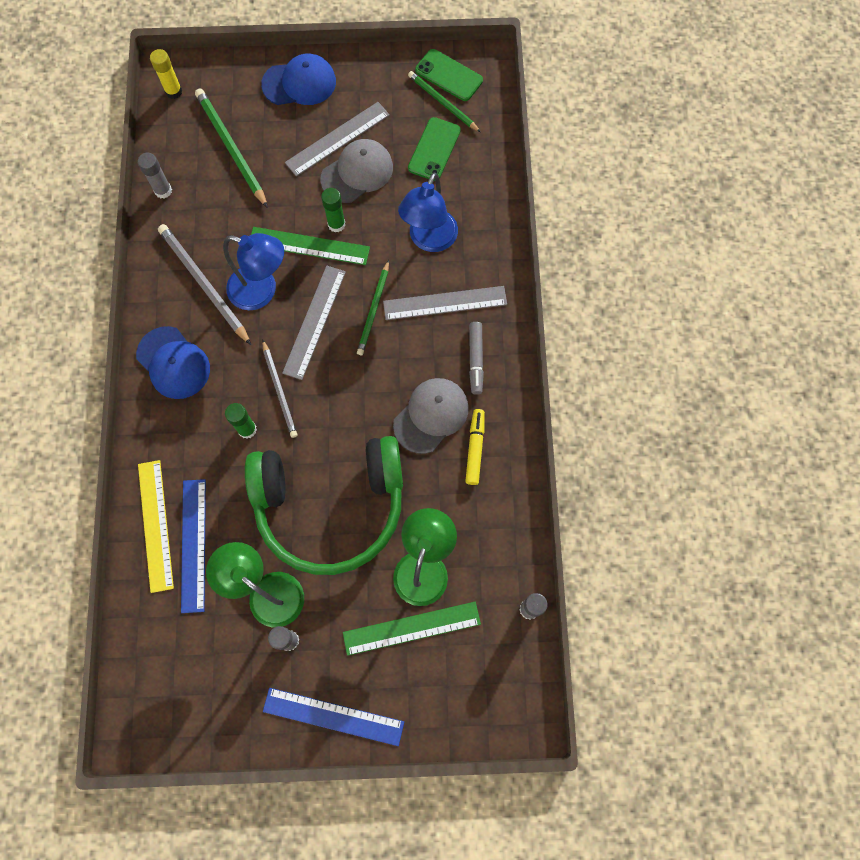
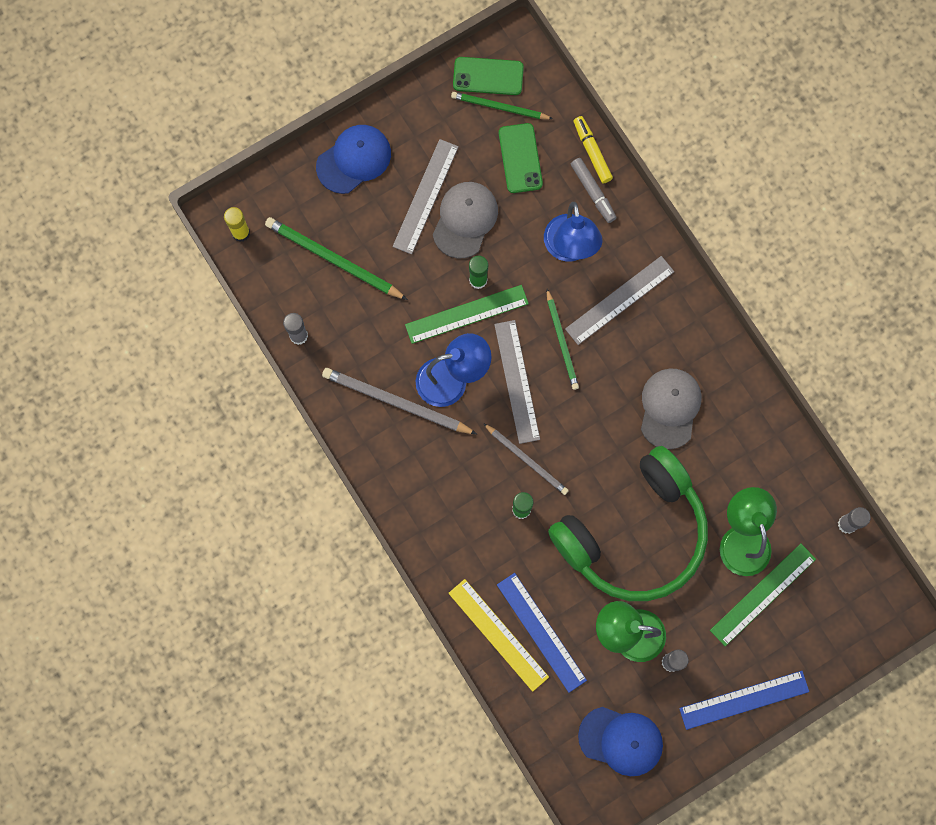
camera: 30 degrees left, 5 degrees up
(173, 363) = (418, 488): blue cap -> blue cap (621, 741)
(475, 360) = (677, 337): grey marker -> grey marker (593, 192)
(475, 448) = (723, 415): yellow marker -> yellow marker (592, 152)

